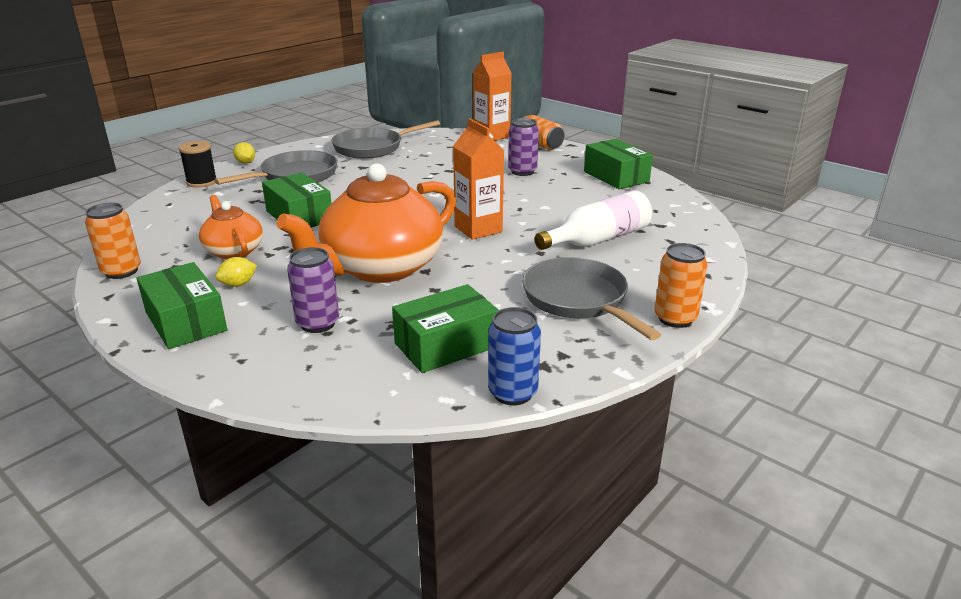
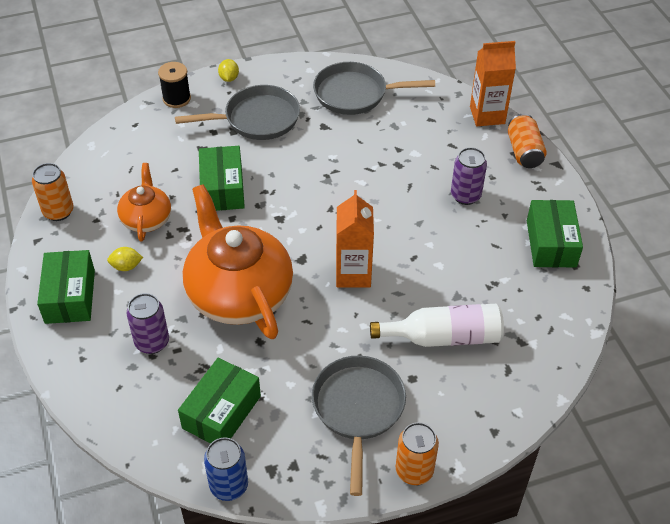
camera: 30 degrees right, 20 degrees up
(380, 267) = (238, 293): orange teapot -> orange teapot turned 75 degrees clockwise
(446, 345) = (221, 412): green box -> green box turned 60 degrees counterclockwise

